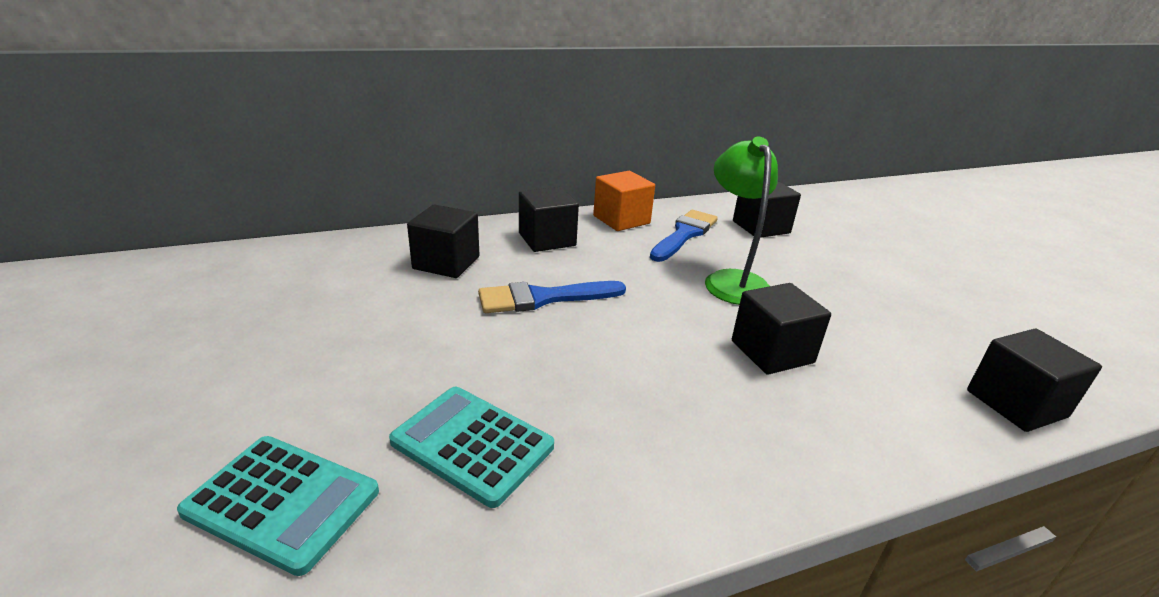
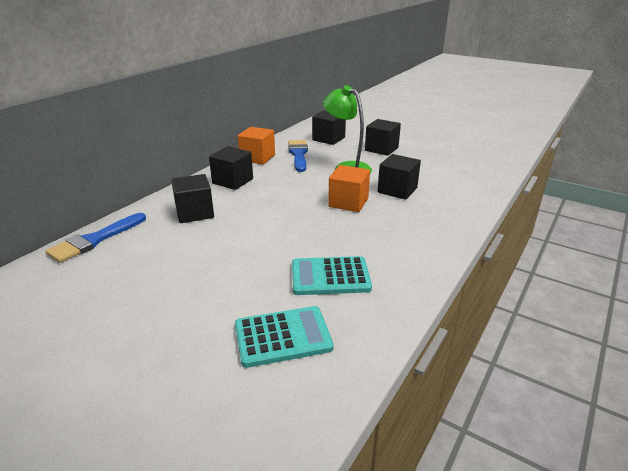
camera: 35 degrees left, 0 degrees up
(543, 298) = (273, 208): blue brush -> blue brush (95, 240)
(661, 336) = (348, 202): none -> orange cube
(1016, 404) = (491, 174): black cube -> black cube (381, 149)

